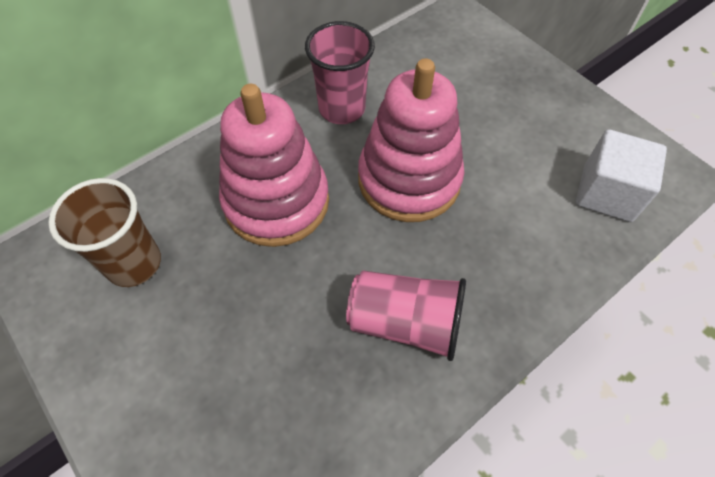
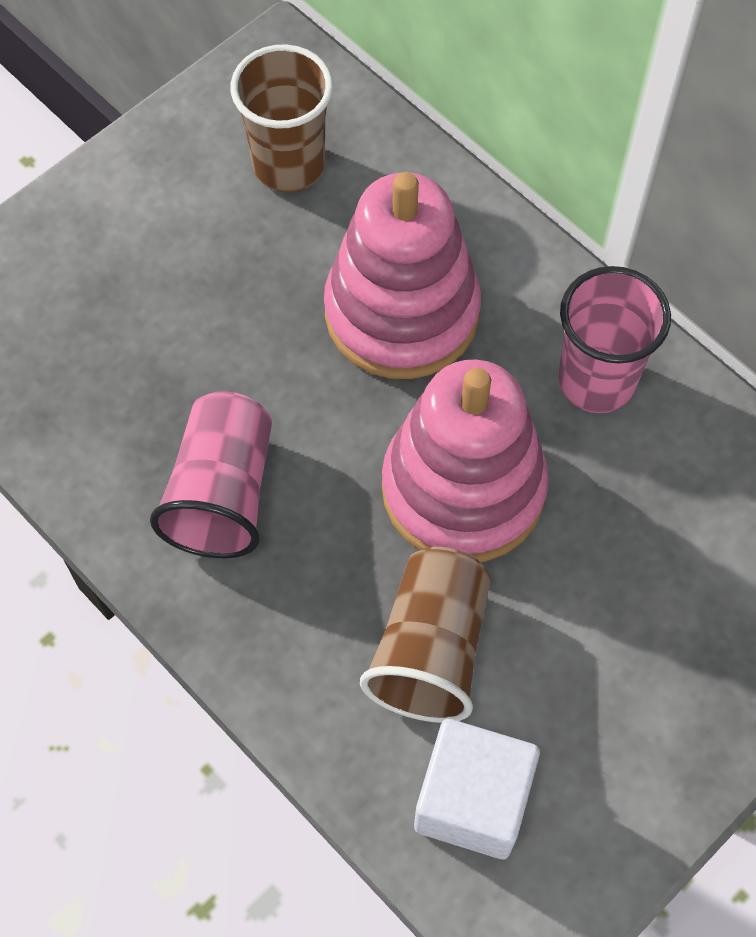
camera: 85 degrees right, 5 degrees up
(516, 206) = (430, 649): none -> brown cup

